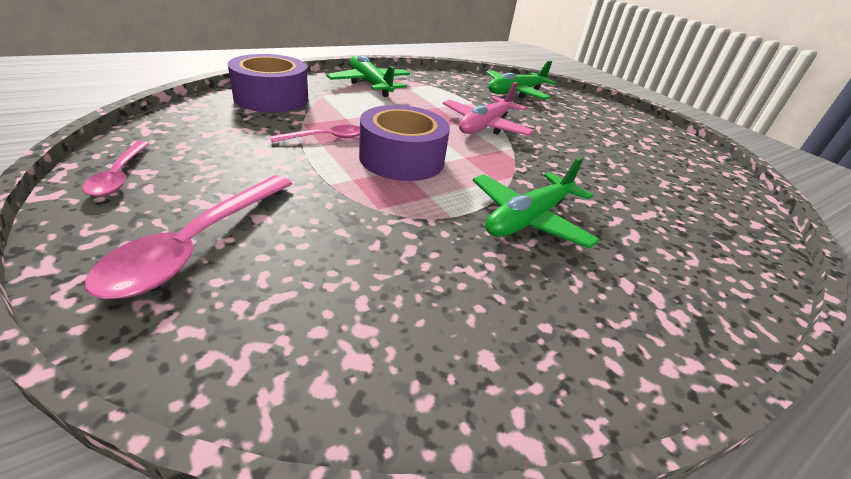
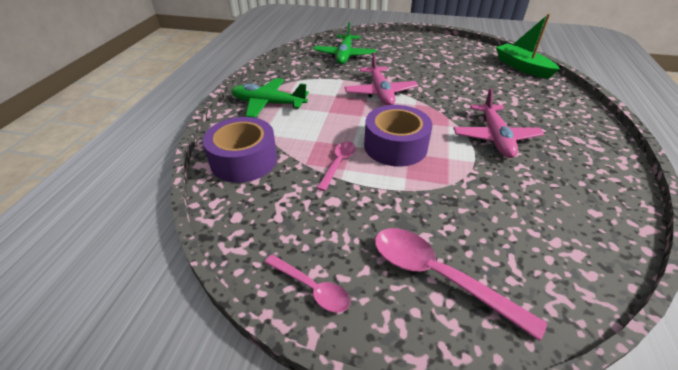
camera: 40 degrees left, 5 degrees up
(197, 244) = (438, 276): pink spoon -> pink spoon turned 150 degrees clockwise
(528, 219) = (495, 138): green plane -> pink plane
(741, 201) = (522, 67): none -> green boat

